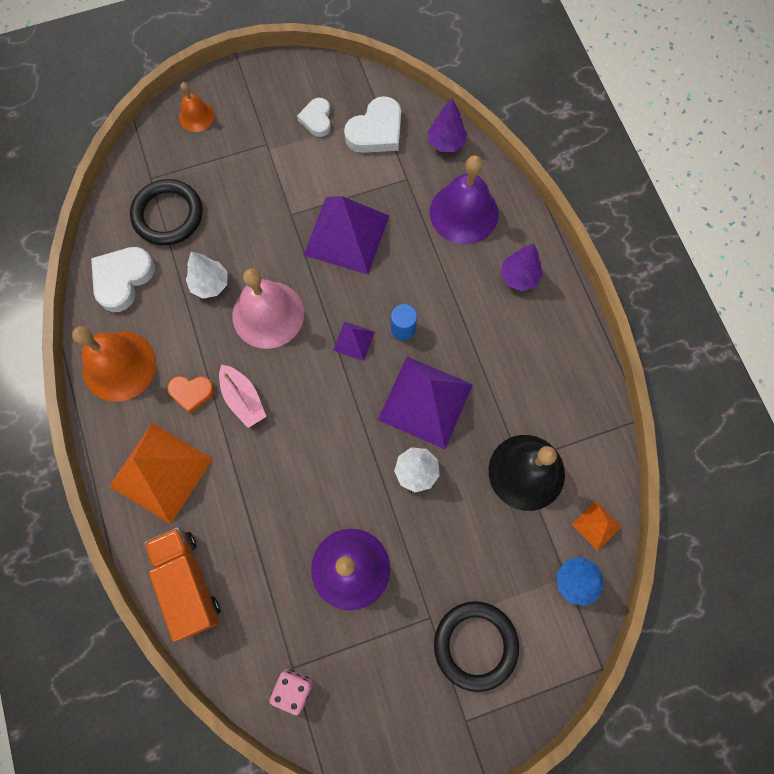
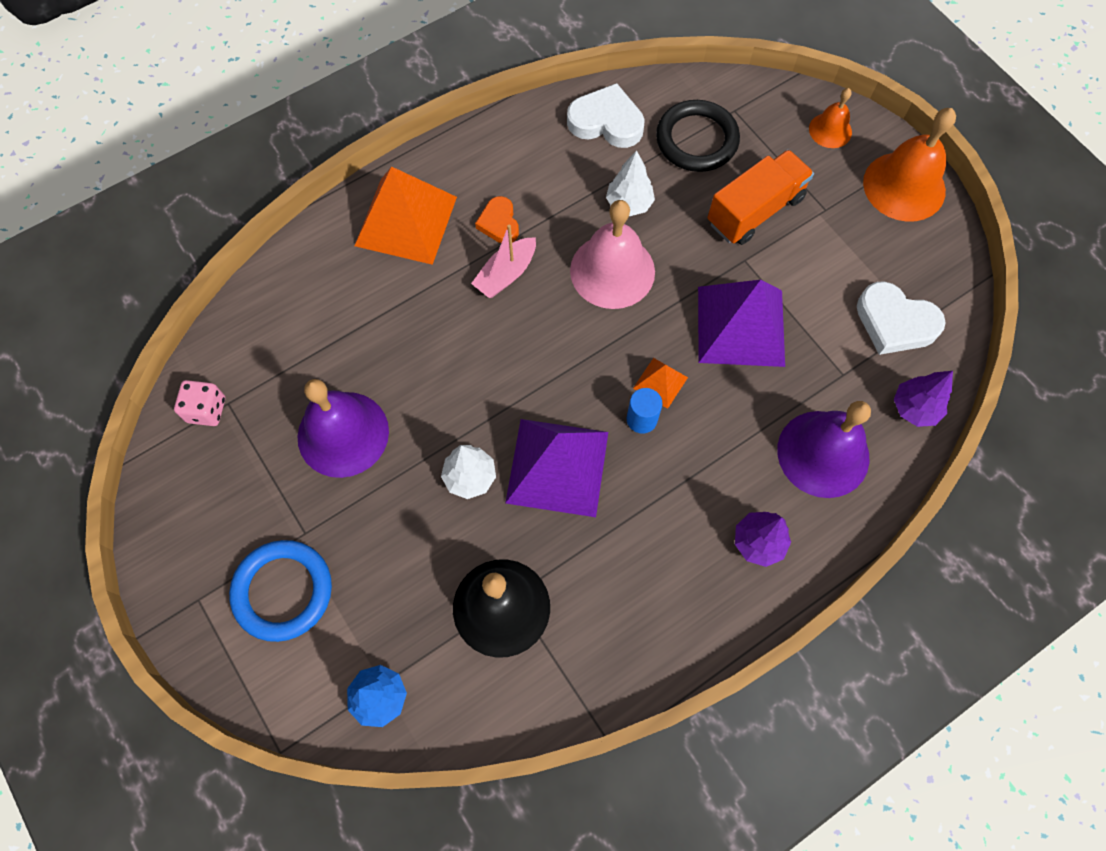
camera: 75 degrees right, 5 degrees down
(119, 366) = (509, 149): orange bell -> orange bell (904, 186)
(188, 583) = (297, 280): orange truck -> orange truck (755, 210)
(317, 119) = (881, 253): white heart -> none
(354, 341) = (609, 369): purple pyramid -> none
(475, 645) = (283, 591): black ring -> blue ring
(596, 525) = (454, 710): orange pyramid -> orange pyramid (660, 382)

